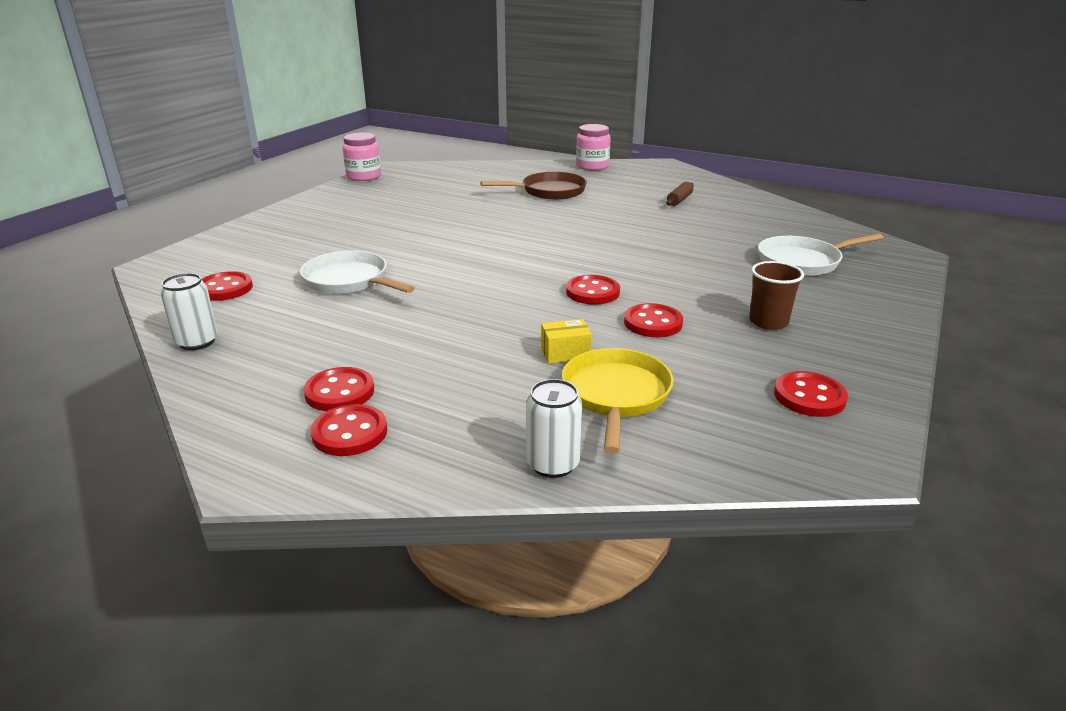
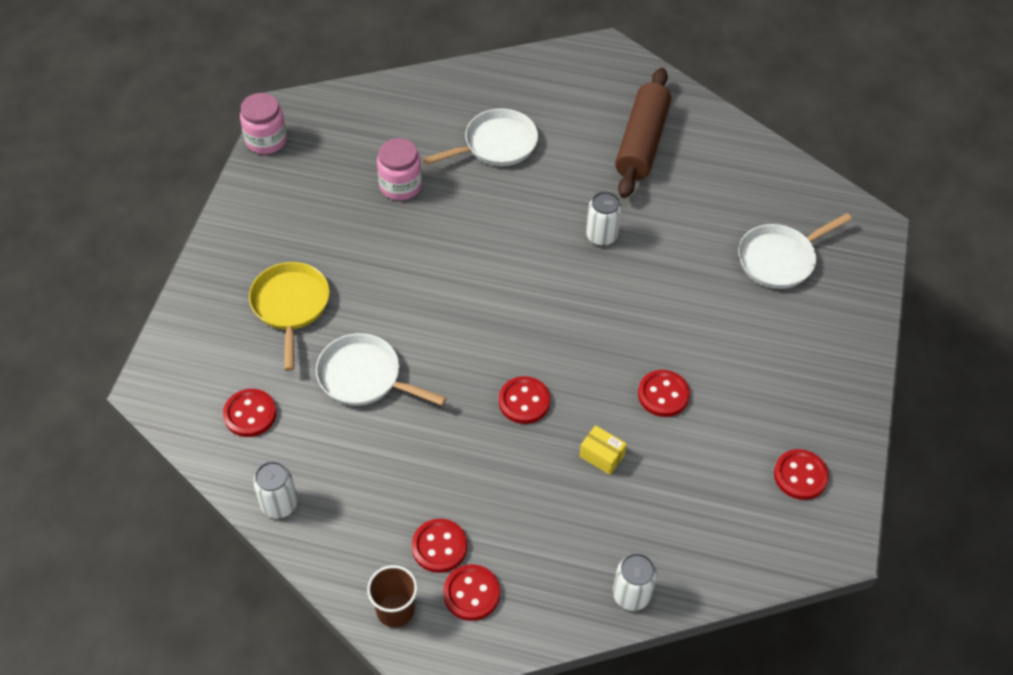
camera: 15 degrees left, 25 degrees up
(549, 191) = (496, 145): brown pan -> white pan
(565, 353) = (601, 456): yellow box -> yellow box turned 60 degrees clockwise
(592, 166) = (525, 68): pink jar -> pink jar (400, 185)
(592, 292) = (599, 353): red button -> red button (524, 401)
(615, 396) = (656, 505): yellow pan -> yellow pan (290, 306)
(623, 235) = (601, 236): none -> white can
(679, 200) = (641, 142): brown rolling pin -> brown rolling pin, size x2.33
(768, 322) = (759, 373): brown cup -> brown cup (395, 610)

